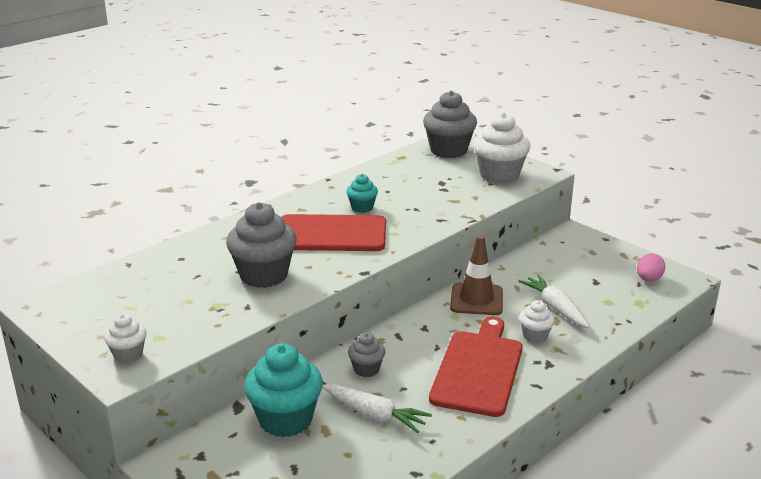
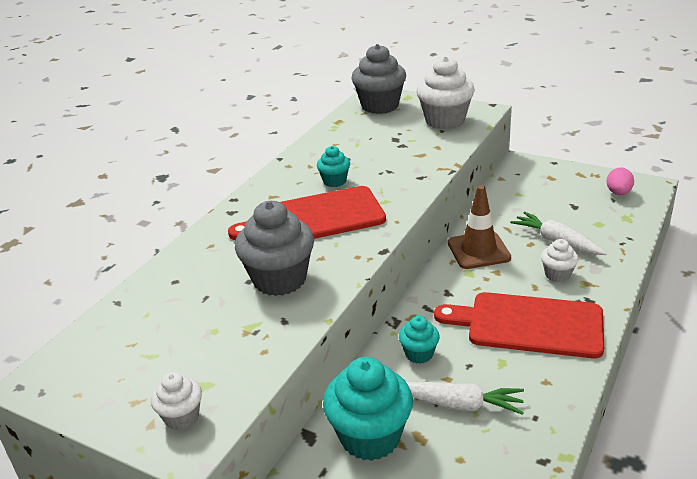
camera: 15 degrees left, 5 degrees up
(366, 369) = (419, 354): grey cupcake -> turquoise cupcake
(478, 369) = (528, 324): red cutting board -> red cutting board turned 75 degrees counterclockwise

